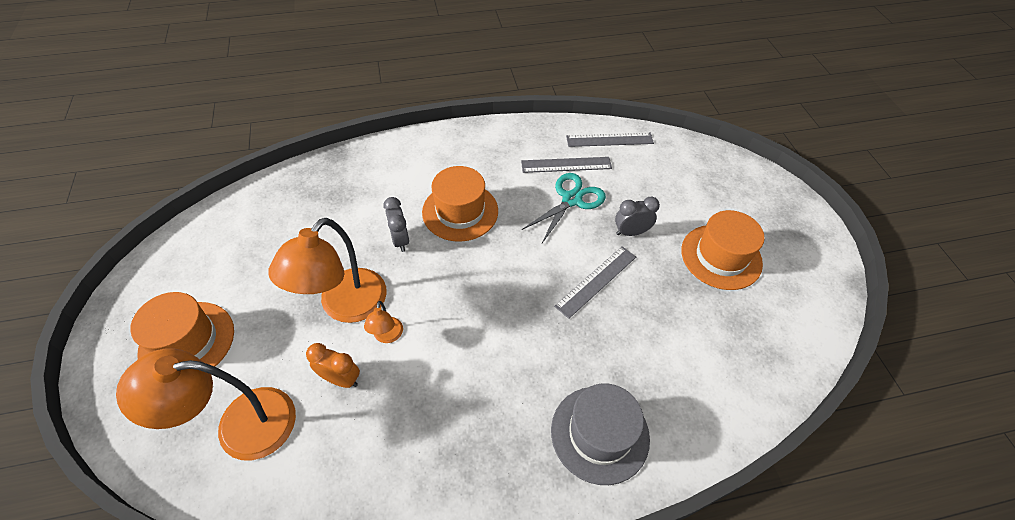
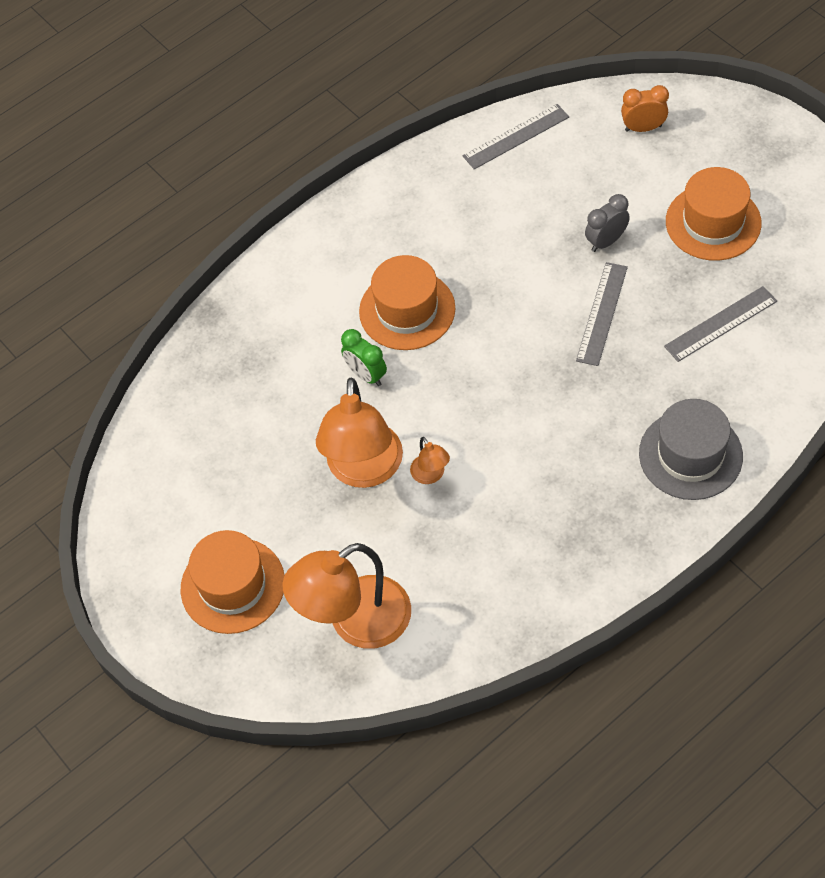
camera: 20 degrees left, 5 degrees up
(341, 379) = (417, 536): orange clock -> orange clock (643, 128)
(400, 240) = (366, 375): grey clock -> green clock
(566, 165) = (486, 194): grey ruler -> grey ruler (720, 323)
(571, 200) = (520, 235): turquoise scissors -> none

